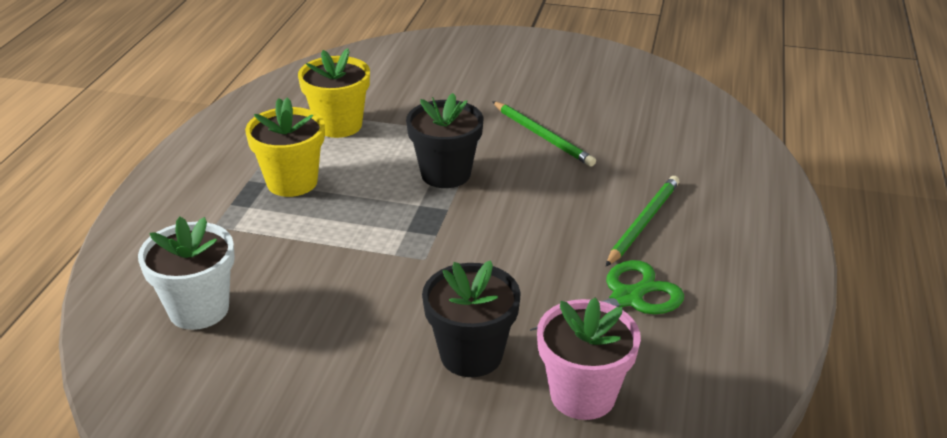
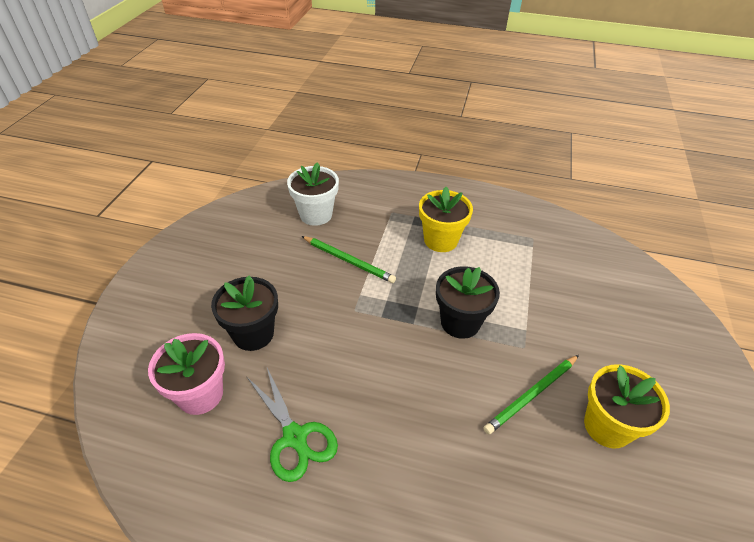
camera: 90 degrees right, 10 degrees up
(339, 125) = (518, 259): yellow flower pot -> yellow flower pot (607, 426)
(643, 222) = (397, 466): green pencil -> green pencil (348, 261)

